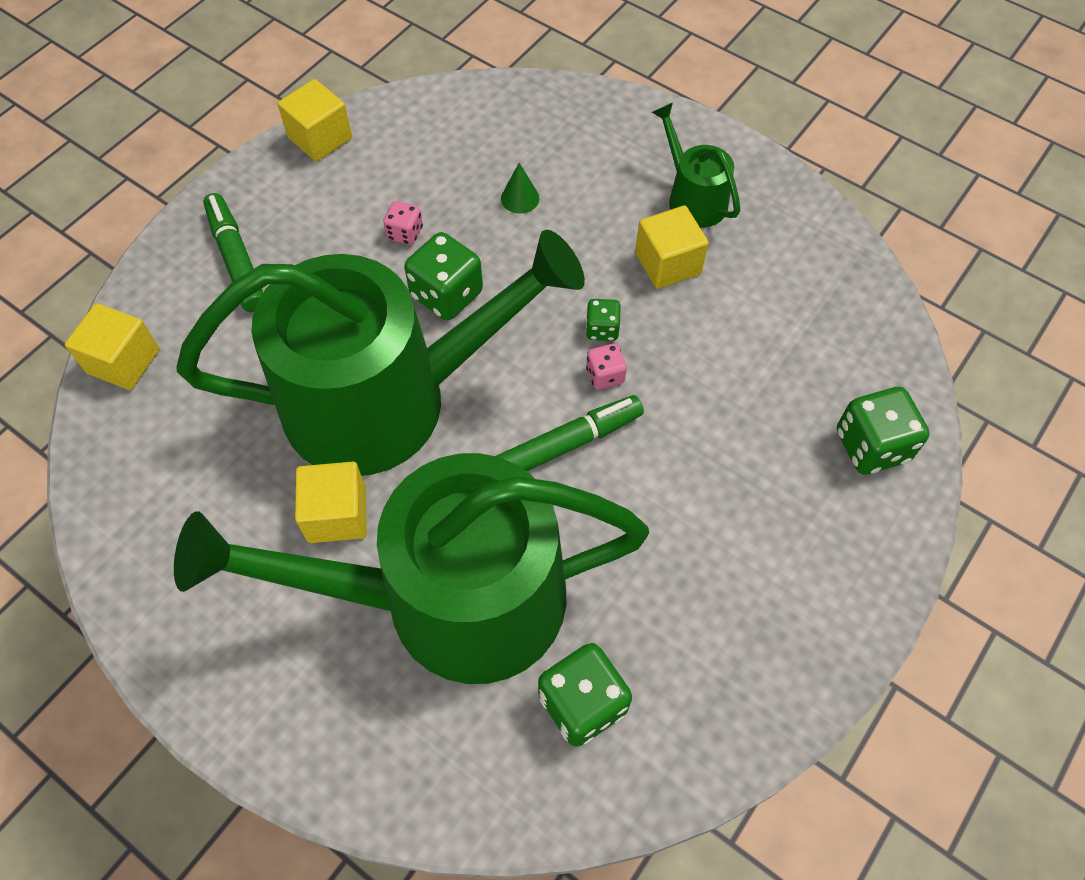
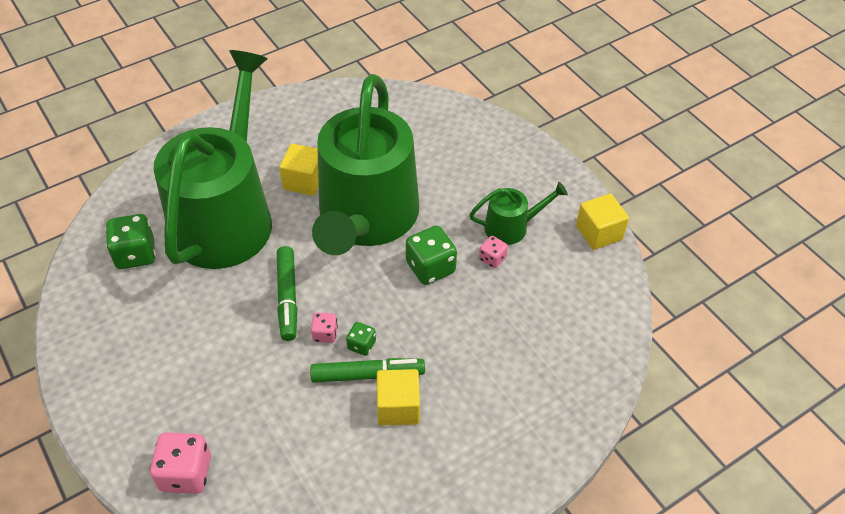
camera: 110 degrees right, 10 degrees down
(123, 361) = (450, 113): yellow cube -> none
(237, 259) = (505, 171): green marker -> green marker (367, 375)
(520, 198) = (498, 334): green cone -> none
(693, 198) = (453, 450): green watering can -> green watering can (511, 227)
(871, 446) = (186, 473): green dice -> pink dice

